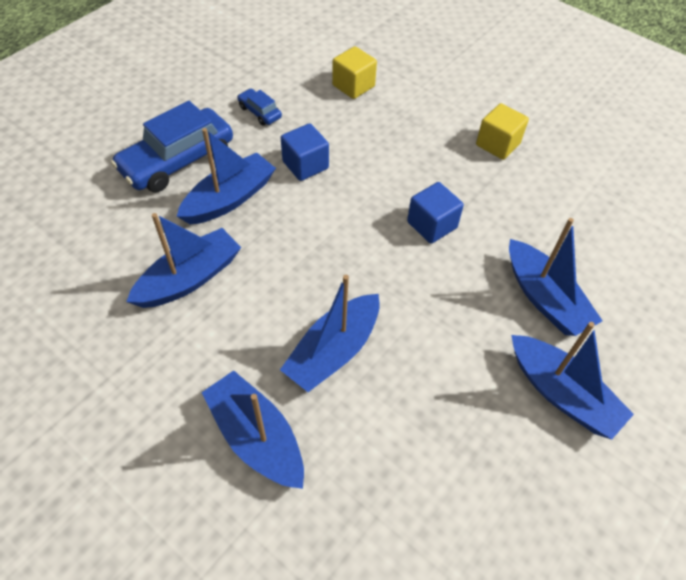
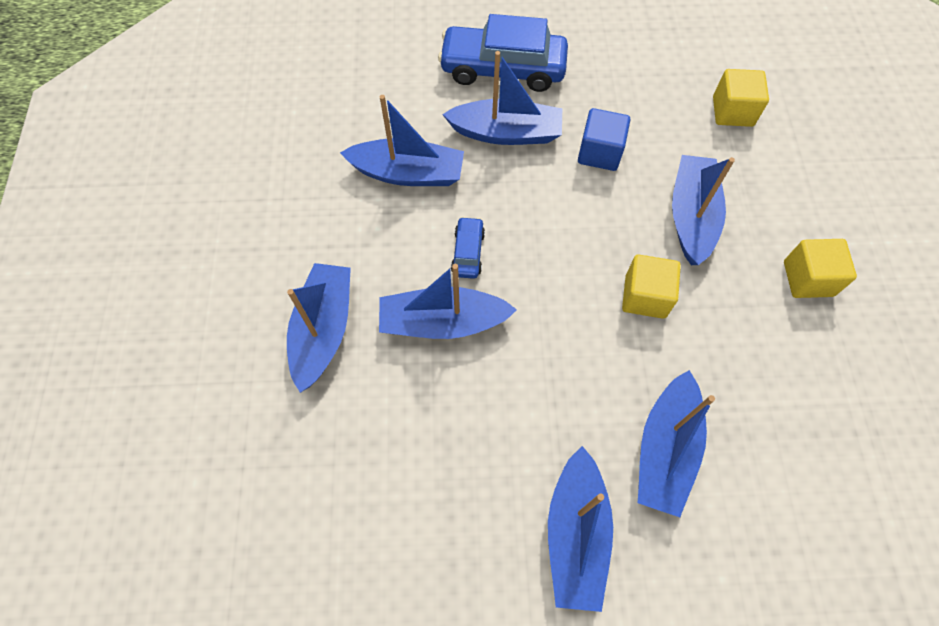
camera: 50 degrees right, 10 degrees up
(260, 112) = (616, 74): blue car -> blue car (468, 252)
(402, 160) = (691, 216): none -> blue boat
(432, 225) = (645, 296): blue cube -> yellow cube

